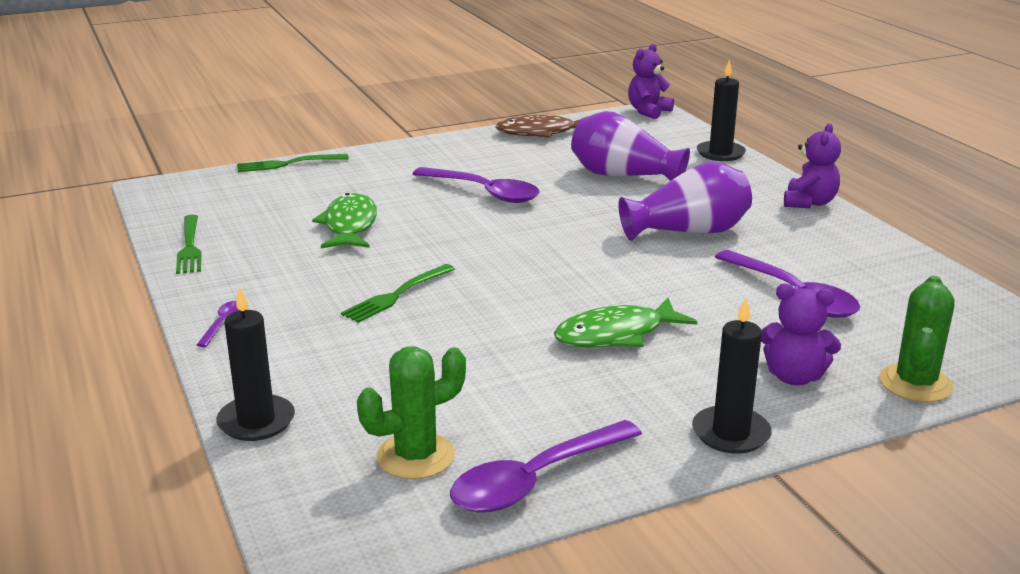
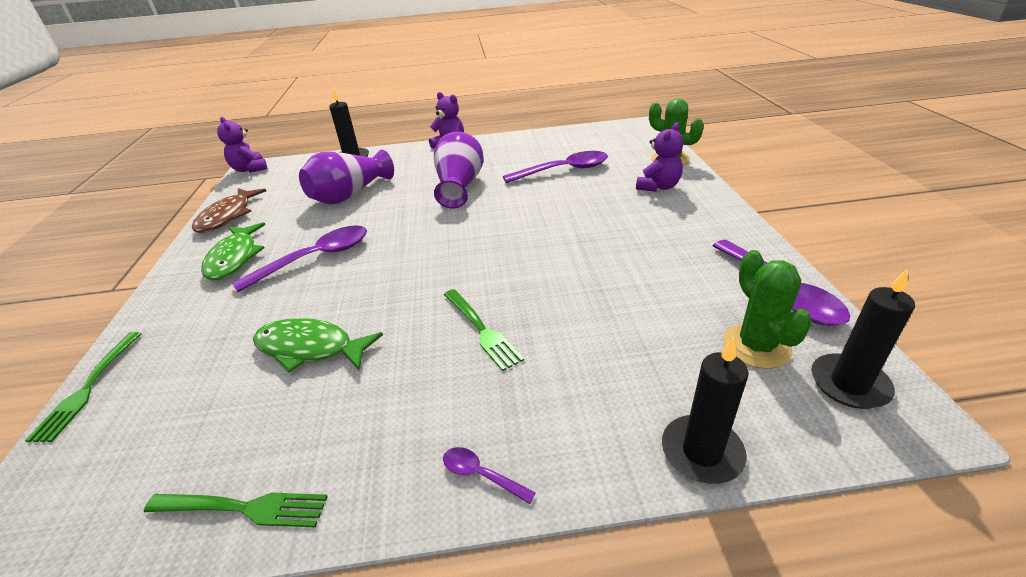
camera: 70 degrees left, 10 degrees up
(616, 334) = (591, 233): green fish -> green fish (234, 258)
(730, 433) = (719, 215): black candle -> black candle (849, 384)

